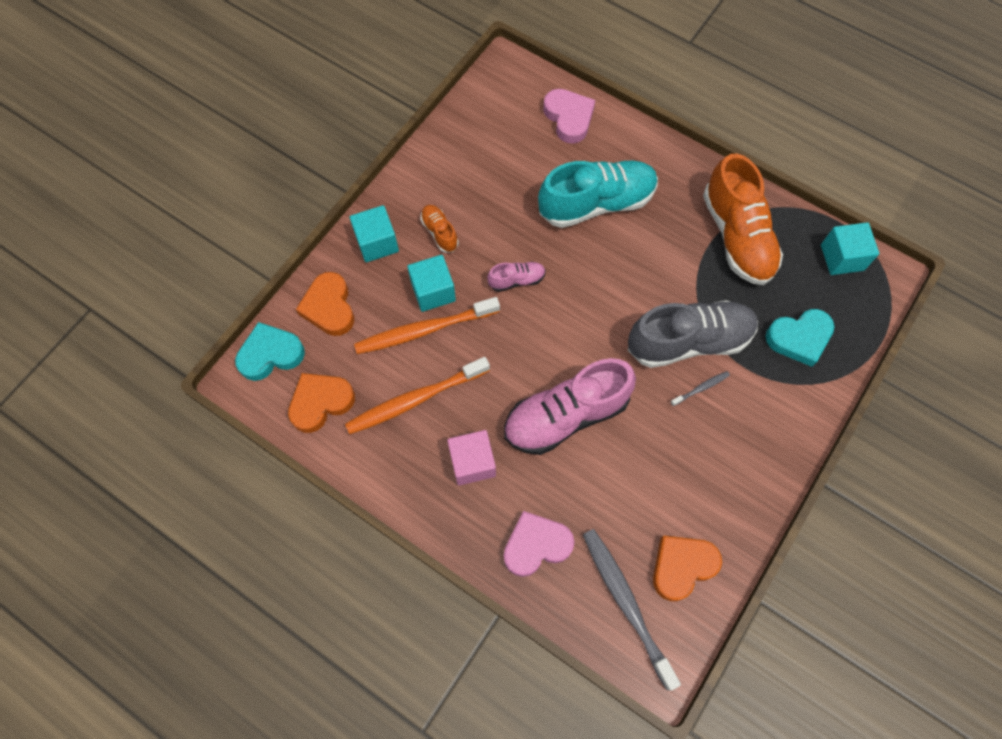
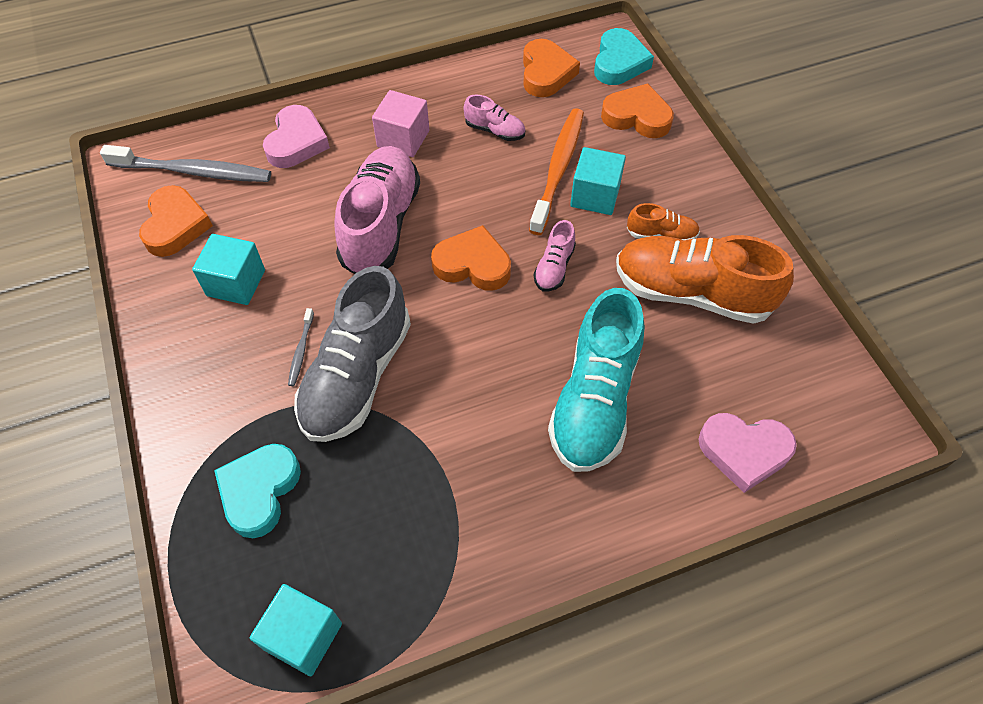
camera: 125 degrees right, 10 degrees down
(377, 243) = (685, 181): turquoise cube -> turquoise cube (236, 283)
(415, 399) = (495, 130): orange toothbrush -> pink shoe
(553, 331) = (473, 264): none -> orange heart
(737, 236) = (434, 526): orange shoe -> orange shoe (691, 293)

